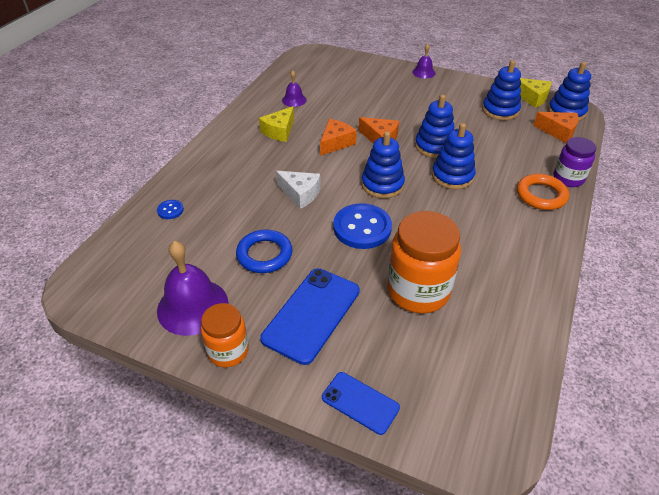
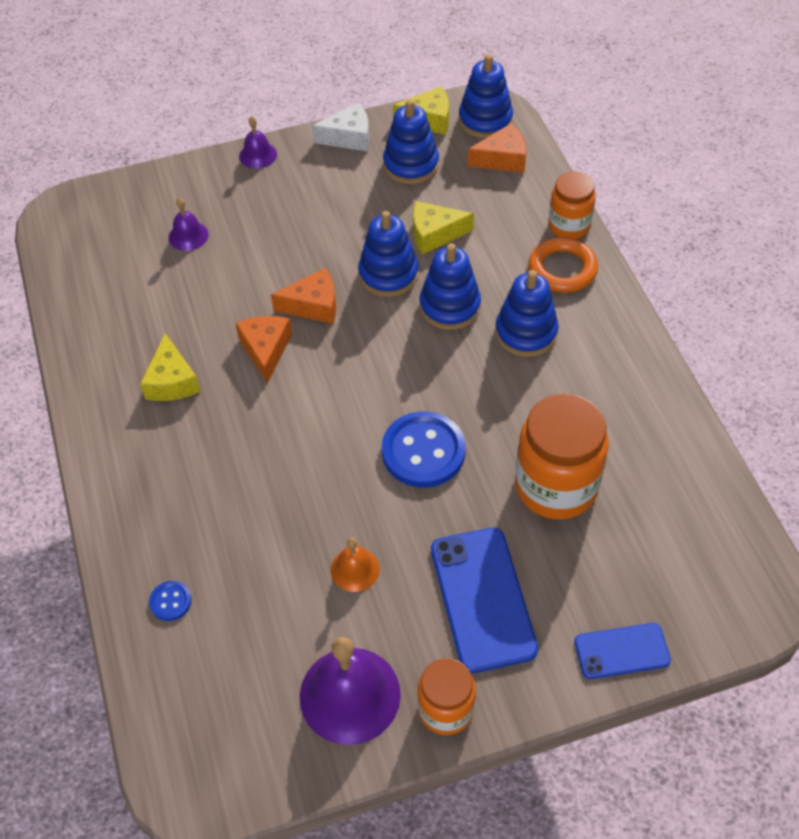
camera: 40 degrees left, 10 degrees up
(264, 254) = (355, 569): blue ring -> orange bell
(294, 100) = (132, 315): purple bell -> purple bell (188, 236)
(300, 194) = (305, 457): white cheese -> white cheese (349, 137)
(382, 185) = (385, 374): blue stacking toy -> blue stacking toy (526, 332)
(480, 143) = (434, 234): none -> yellow cheese
(568, 178) = (569, 225): purple jar -> orange jar

